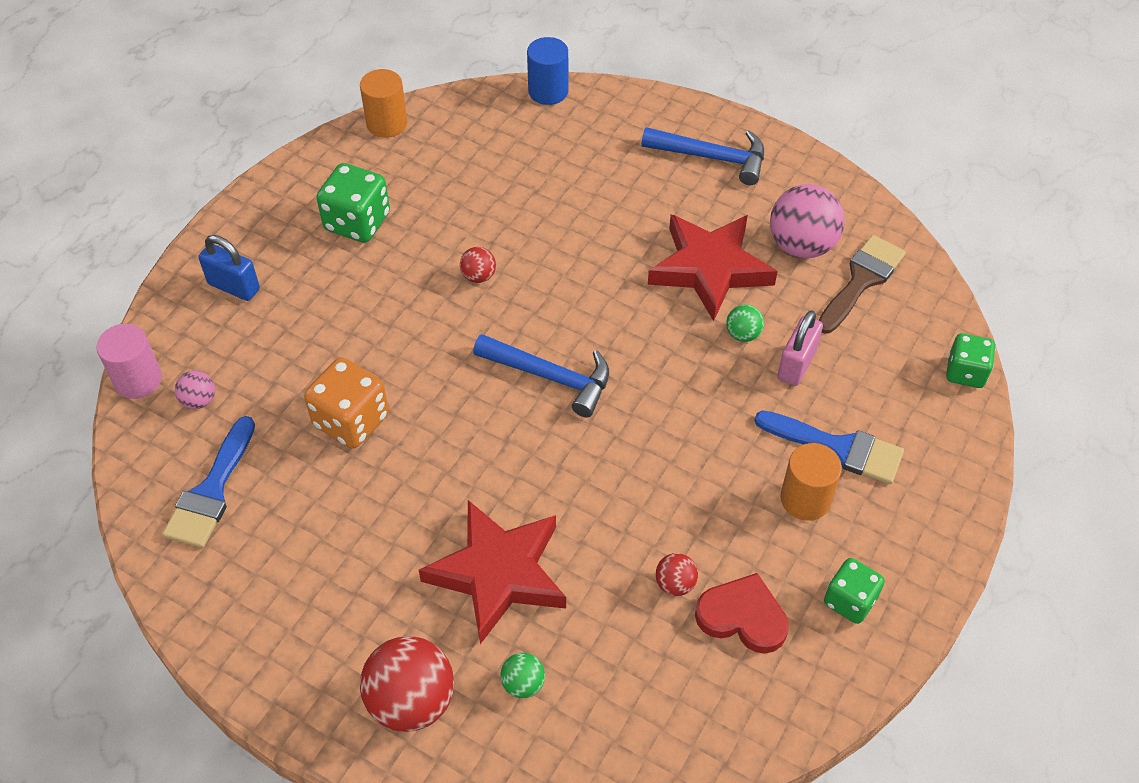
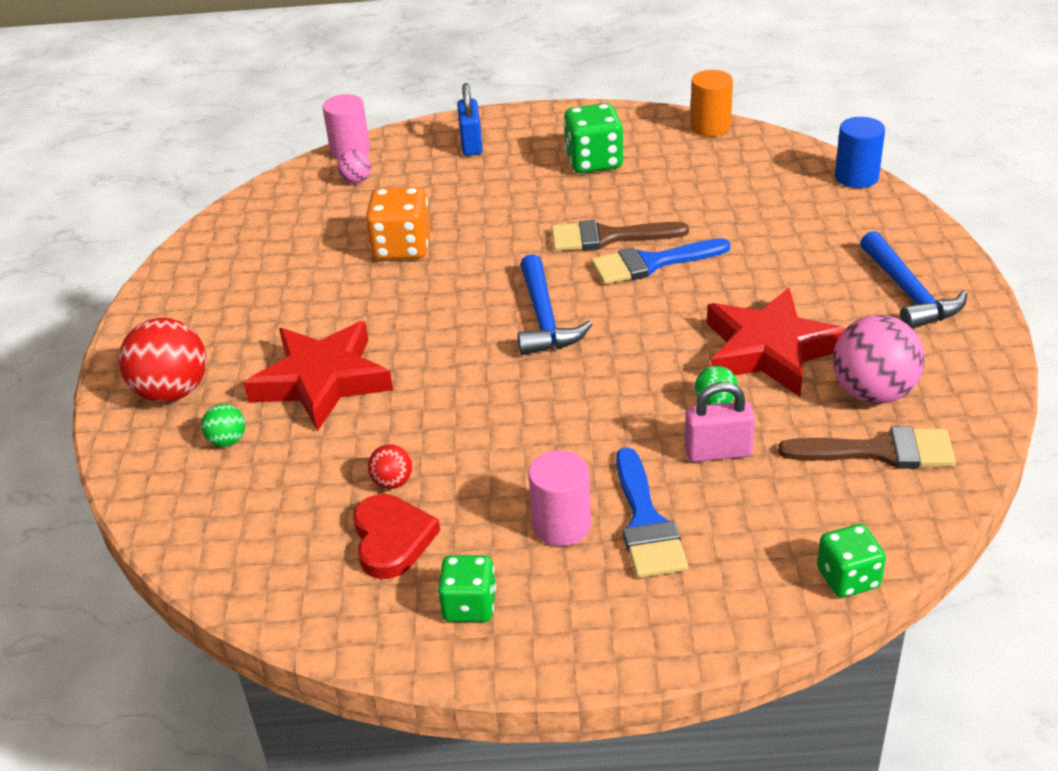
camera: 60 degrees right, 15 degrees down
(211, 491) = (284, 222): blue brush -> blue brush (651, 263)
(478, 276) = (608, 237): red ball -> brown brush
(805, 499) = (561, 525): orange cylinder -> pink cylinder

